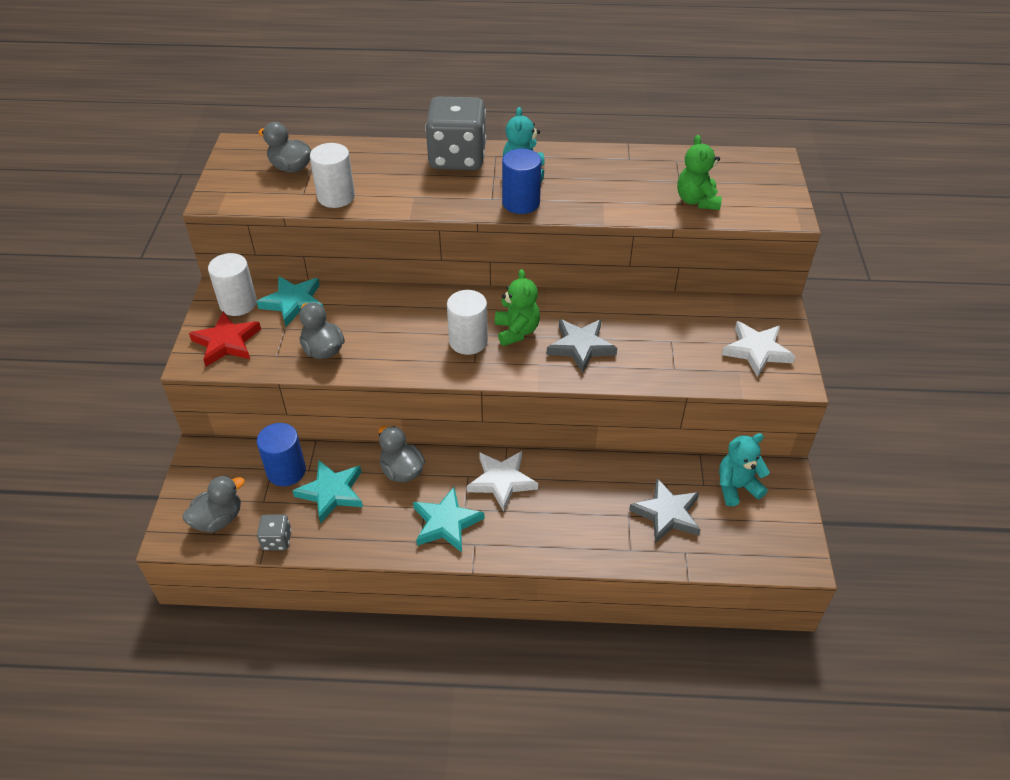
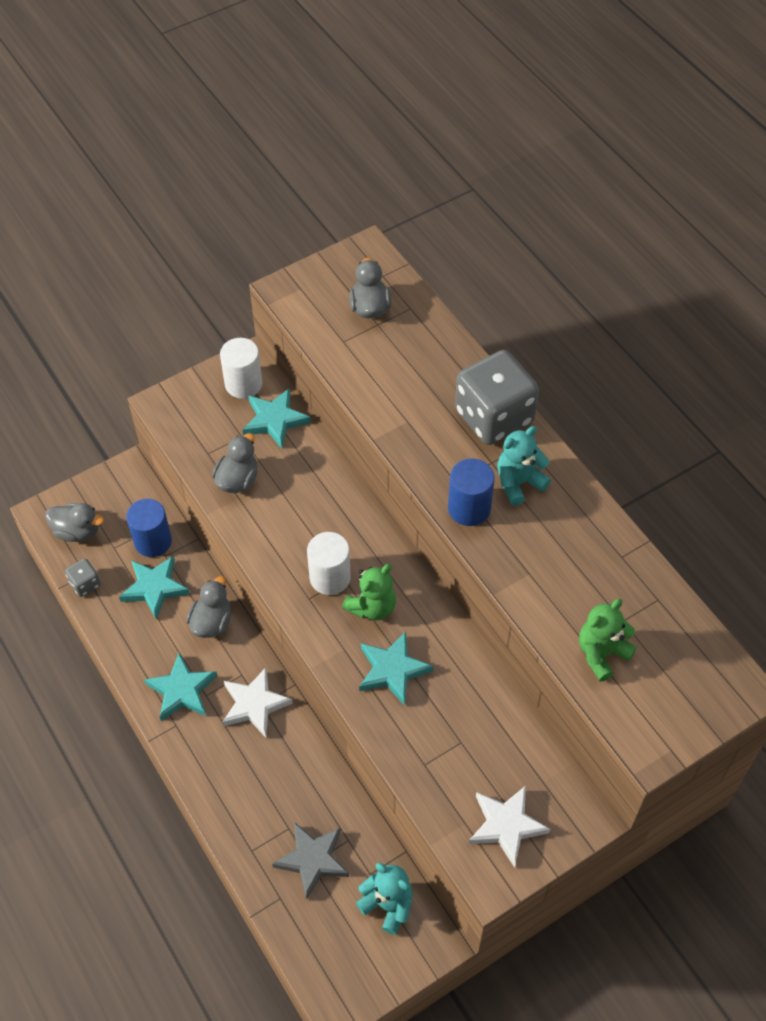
camera: 55 degrees right, 10 degrees up
(227, 342) = (195, 410): red star -> none
(336, 197) = (358, 367): white cylinder -> none
(581, 347) = (392, 670): grey star -> turquoise star

